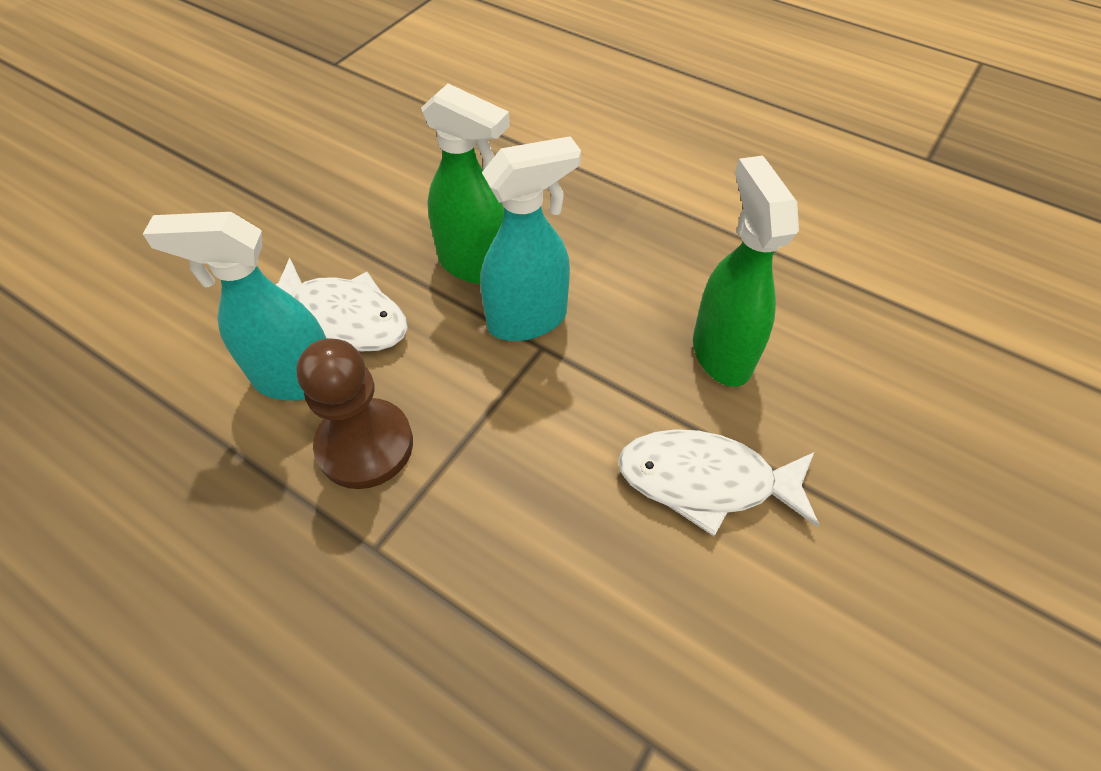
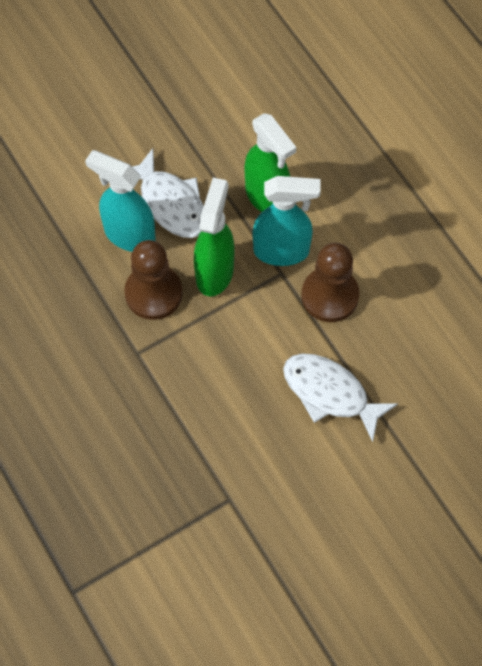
camera: 25 degrees right, 10 degrees up
(624, 350) = (330, 296): none -> brown pawn
(721, 353) = (388, 322): green spray bottle -> green spray bottle (215, 272)

